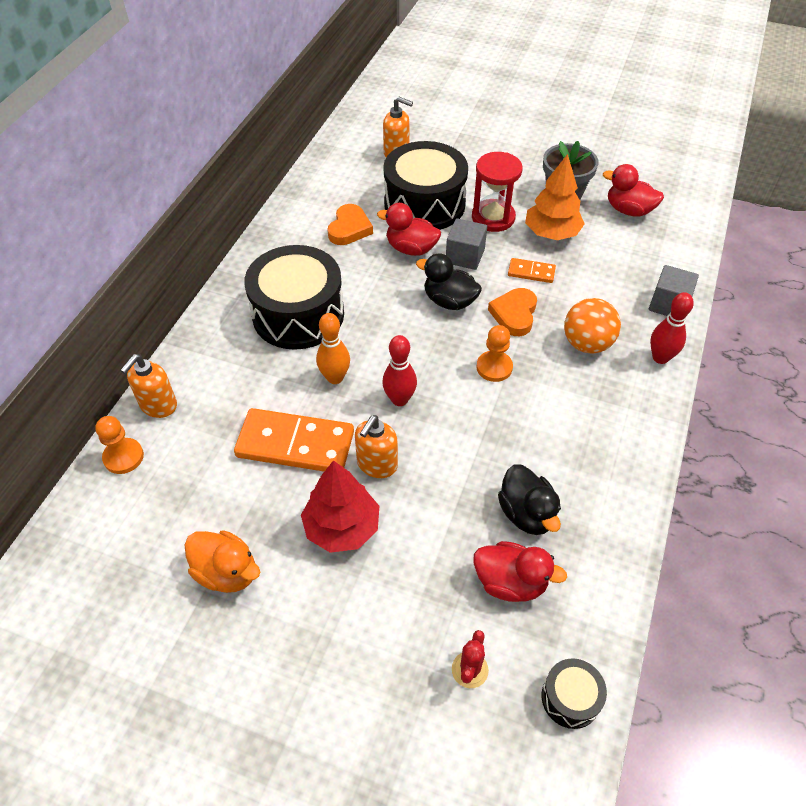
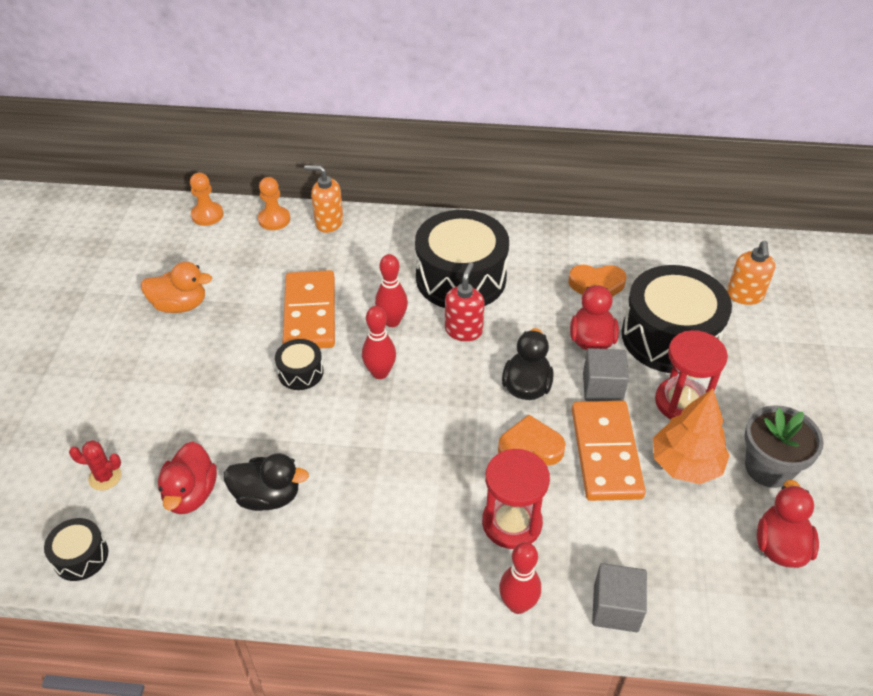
camera: 75 degrees right, 5 degrees down
(227, 572) = (180, 305): orange duck -> orange duck turned 105 degrees counterclockwise
(335, 378) = (392, 321): orange bowling pin -> red bowling pin
(342, 527) = (231, 363): red tree -> none
(368, 327) = (463, 330): none -> red soap dispenser
(377, 464) = (300, 372): orange soap dispenser -> black drum
(494, 367) = (446, 441): orange pawn -> orange pawn (207, 215)
(527, 513) = (267, 496): black duck -> black duck turned 135 degrees counterclockwise
(531, 272) = (605, 453): orange domino -> orange domino, size x2.05
(587, 344) = (512, 523): orange ball -> red hourglass

